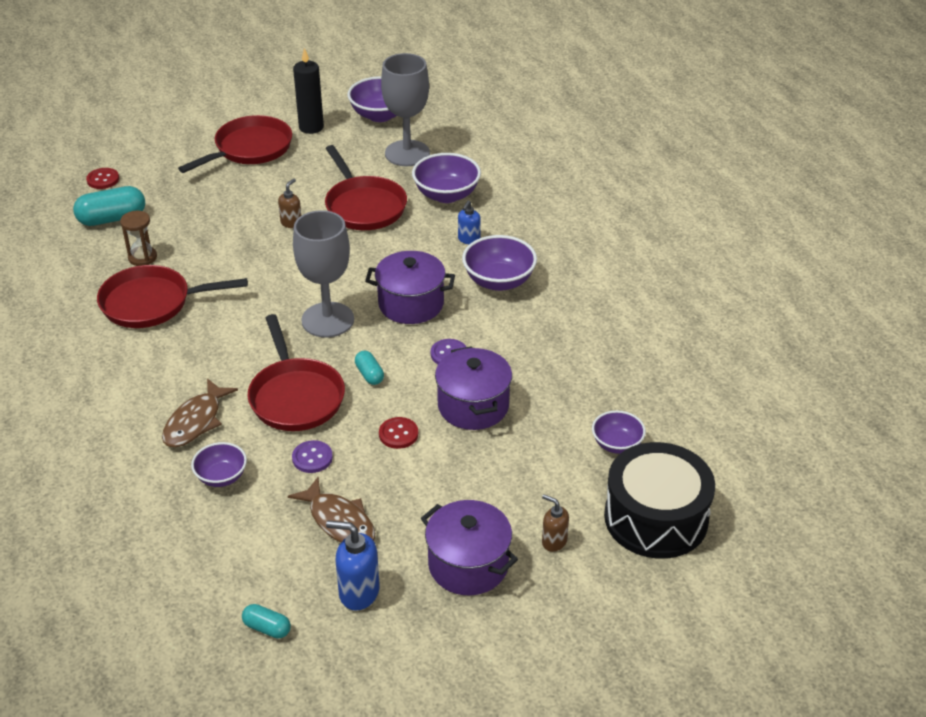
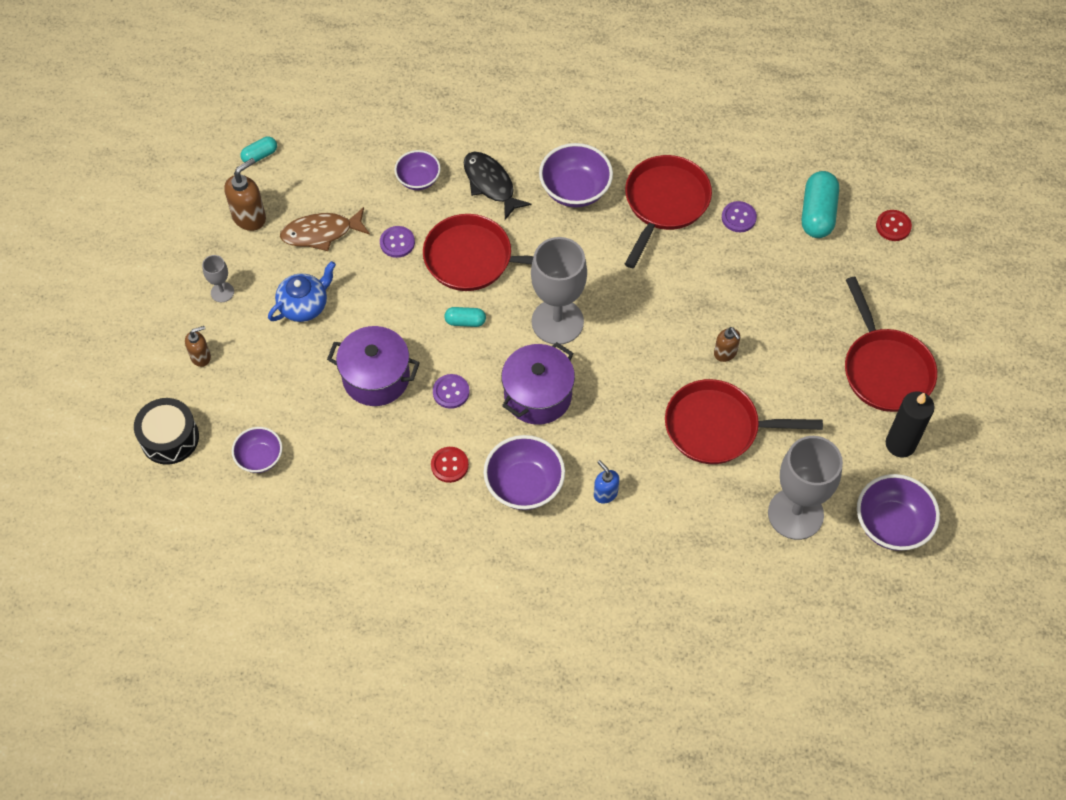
camera: 120 degrees right, 20 degrees up
(142, 257) = (738, 217): brown hourglass -> purple button
(195, 421) = (491, 184): brown fish -> black fish
(358, 592) = (249, 217): blue soap dispenser -> brown soap dispenser
(398, 434) = (382, 310): red button -> red button (449, 465)
(435, 492) = (304, 305): none -> blue teapot
(446, 195) = (694, 512): purple bowl -> purple bowl (575, 190)
(468, 565) = (222, 292): purple pot -> grey goblet
(656, 518) = (169, 438): black drum -> black drum, size x0.64

